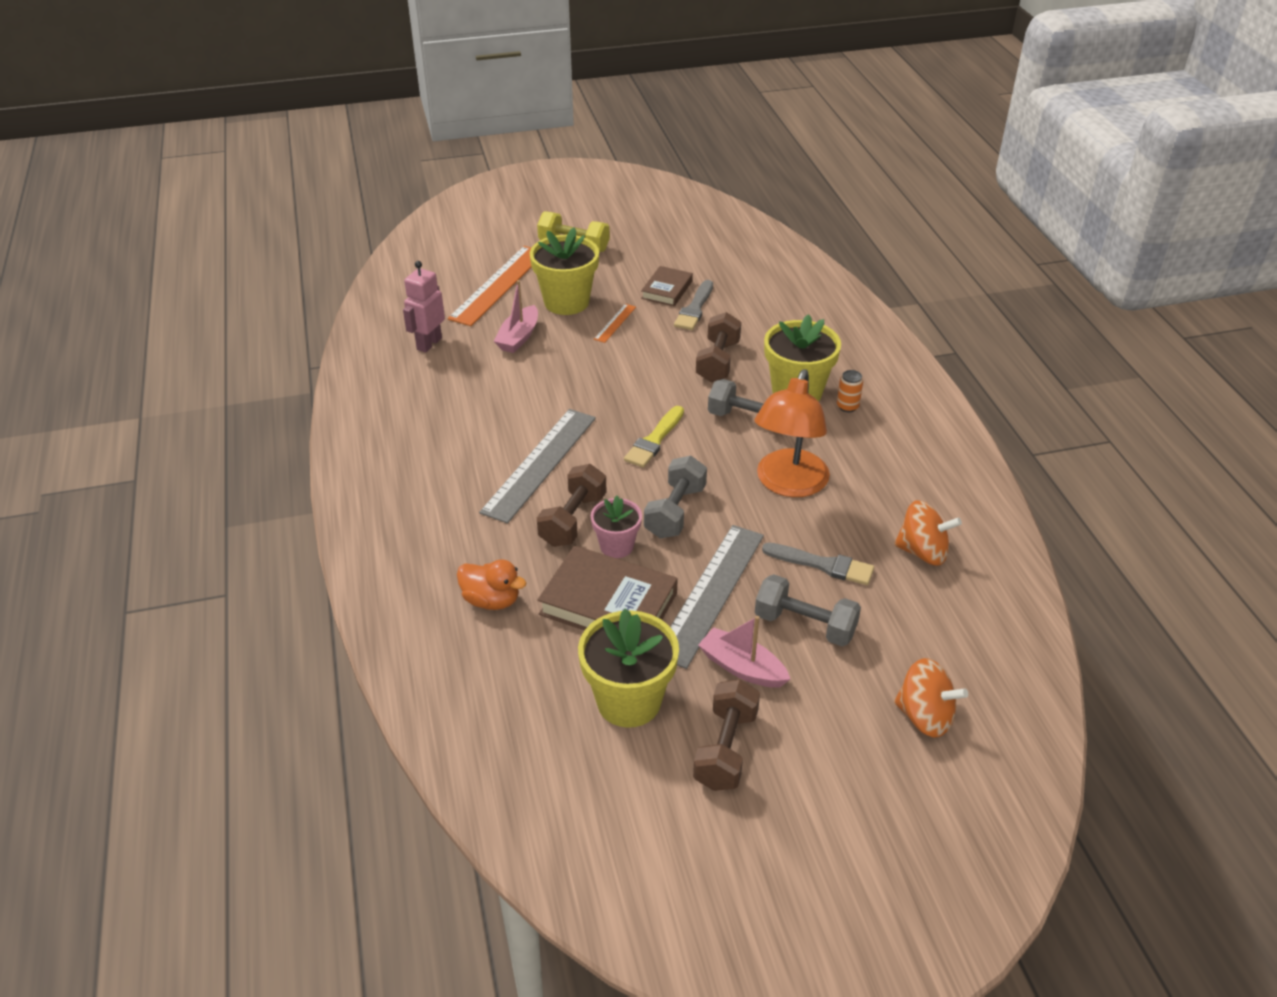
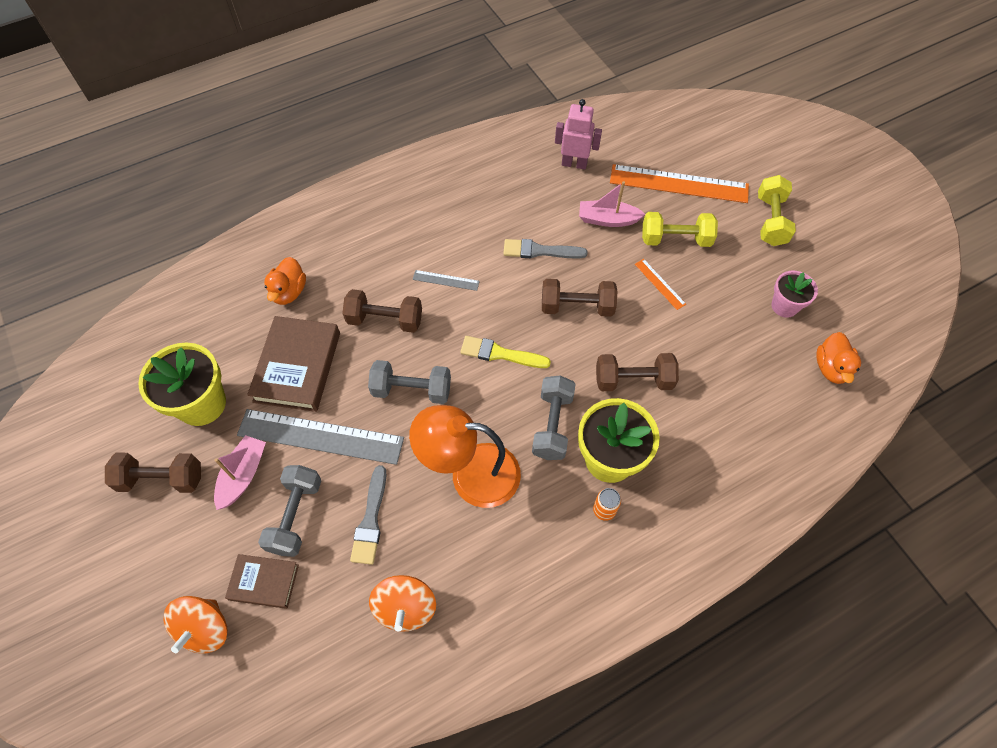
camera: 75 degrees right, 20 degrees up
(540, 464) = (446, 280): grey ruler -> grey ruler, size x0.45
(566, 302) = (675, 239): yellow flower pot -> yellow dumbbell
(615, 323) = (659, 284): orange ruler -> orange ruler turned 45 degrees clockwise
(616, 546) = (361, 357): pink flower pot -> pink flower pot (784, 306)
(619, 379) = (577, 307): none -> brown dumbbell
(667, 290) = (733, 313): brown book -> brown book (264, 582)
(695, 308) = (713, 343): grey brush -> grey brush (540, 251)
(744, 255) = (831, 368): none -> orange duck

